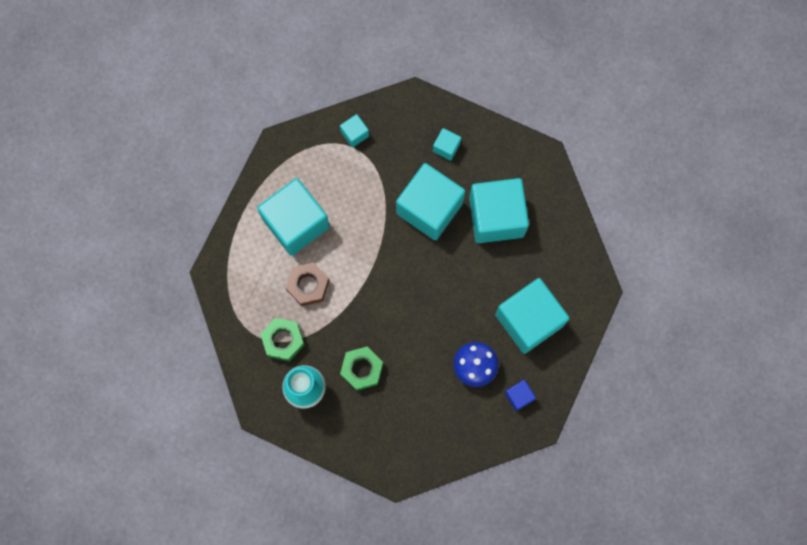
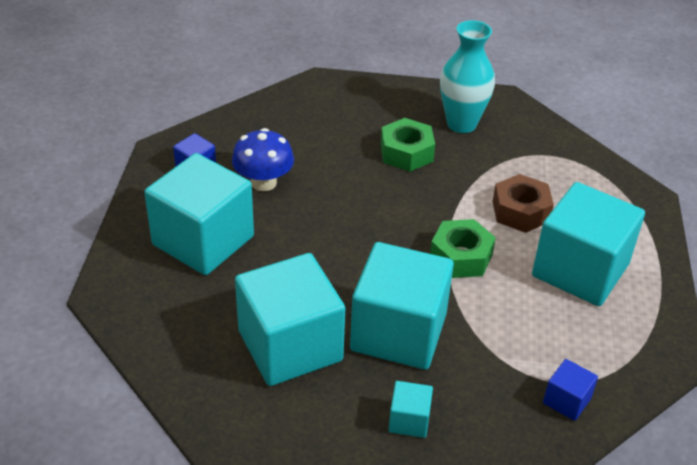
camera: 160 degrees right, 35 degrees down
(283, 340) = (517, 157): green nut -> green nut (461, 257)
(355, 134) = (566, 401): turquoise cube -> blue cube

